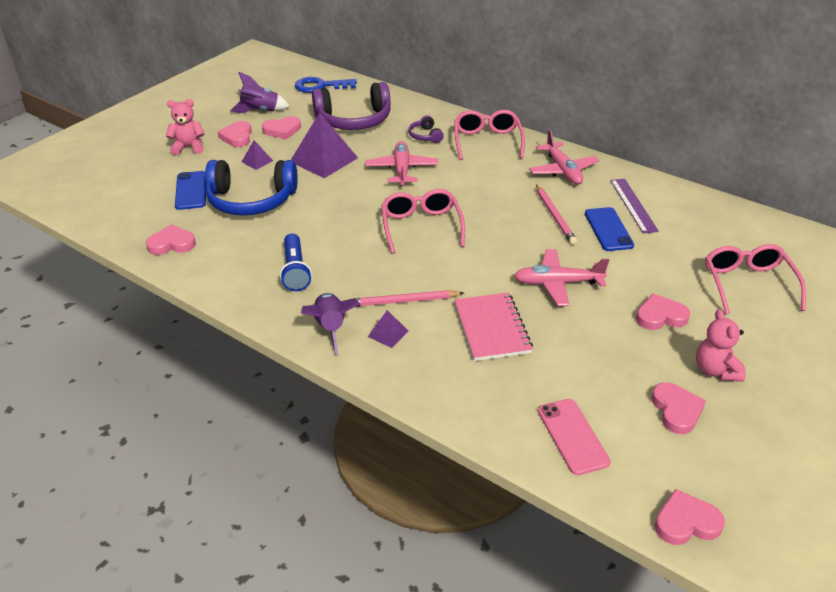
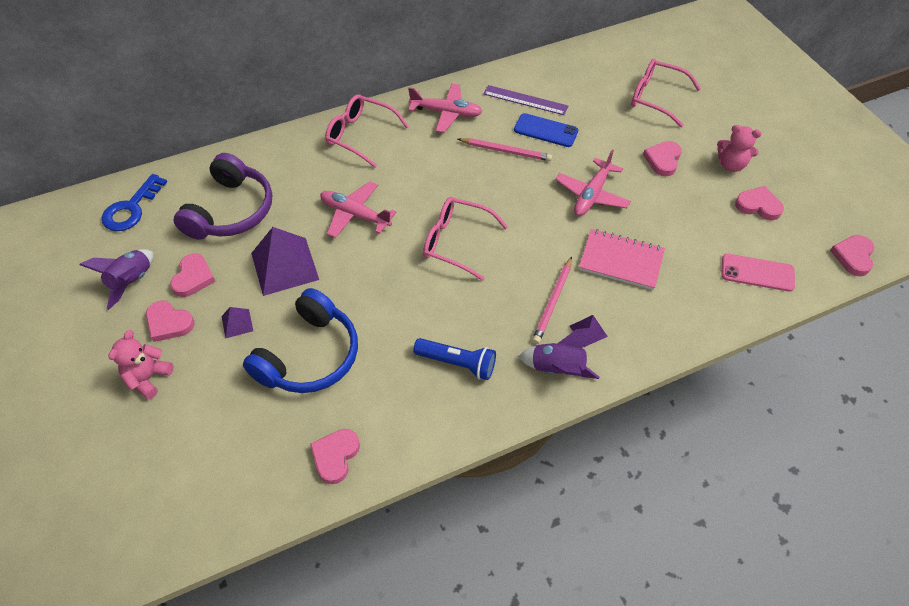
camera: 60 degrees left, 15 degrees up
(191, 190) = (245, 405): blue phone -> none
(425, 136) = (312, 172): purple headphones -> none

